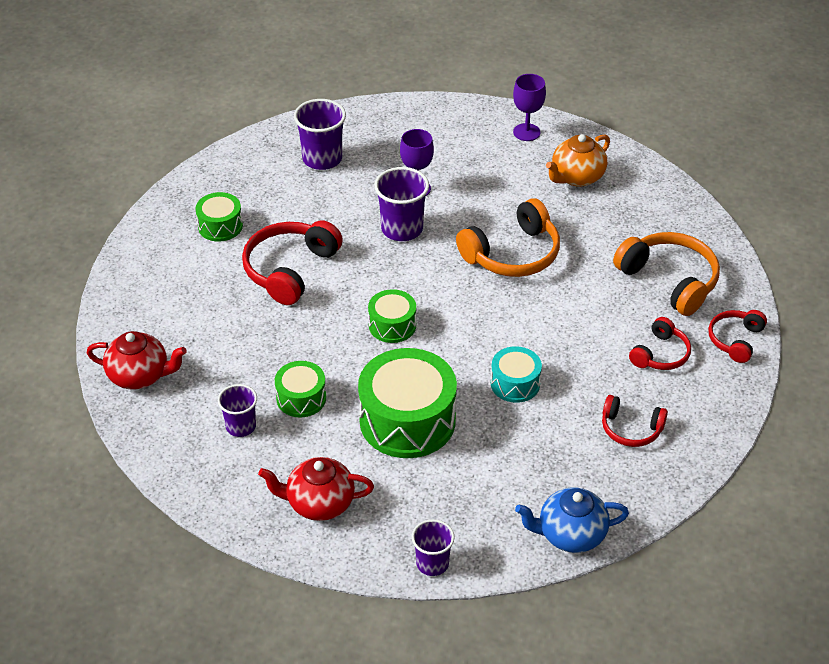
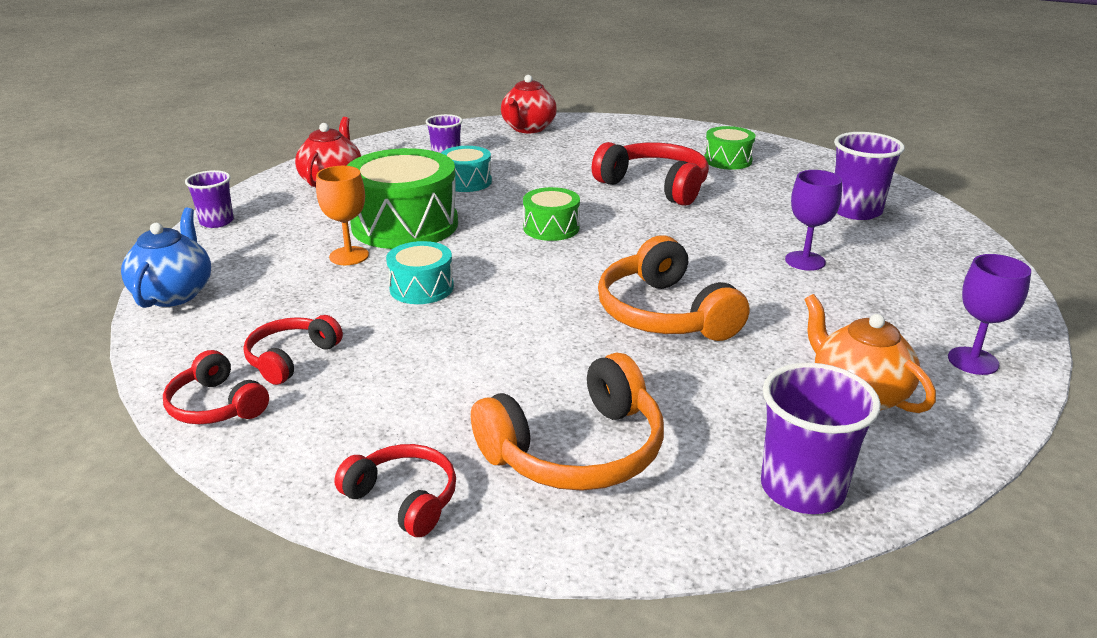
camera: 100 degrees right, 15 degrees down
(301, 398) = (466, 182): green drum -> turquoise drum
(402, 229) = (721, 246): purple cup -> purple cup (802, 489)
(475, 442) = (349, 256): none -> orange goblet
(660, 354) = (413, 408): red headphones -> red headphones (216, 405)

